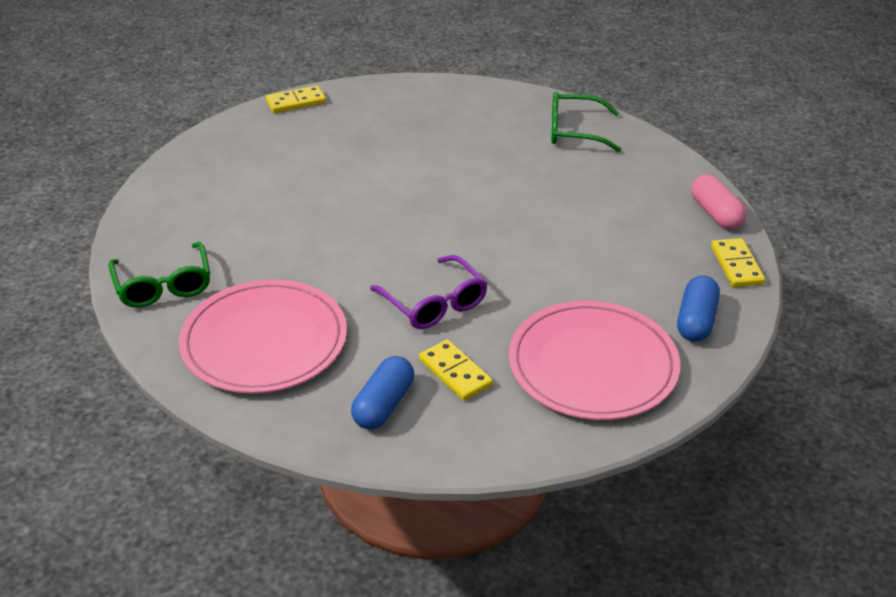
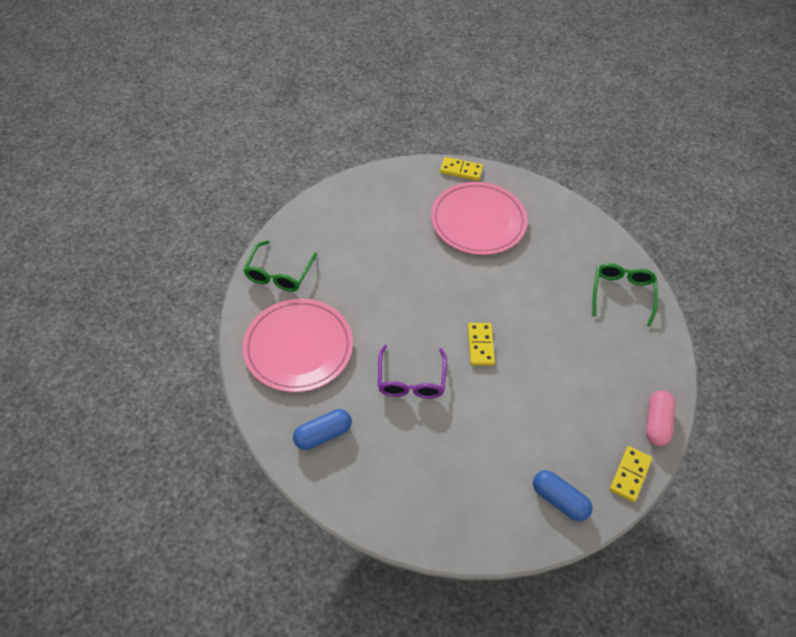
camera: 35 degrees right, 15 degrees up
(455, 372) = (380, 439): yellow domino -> yellow domino (480, 345)
(574, 131) = (622, 294): green glasses -> green glasses turned 60 degrees clockwise
(592, 365) = (463, 488): pink plate -> pink plate (478, 221)
(696, 321) = (559, 500): blue capsule -> blue capsule turned 75 degrees clockwise

